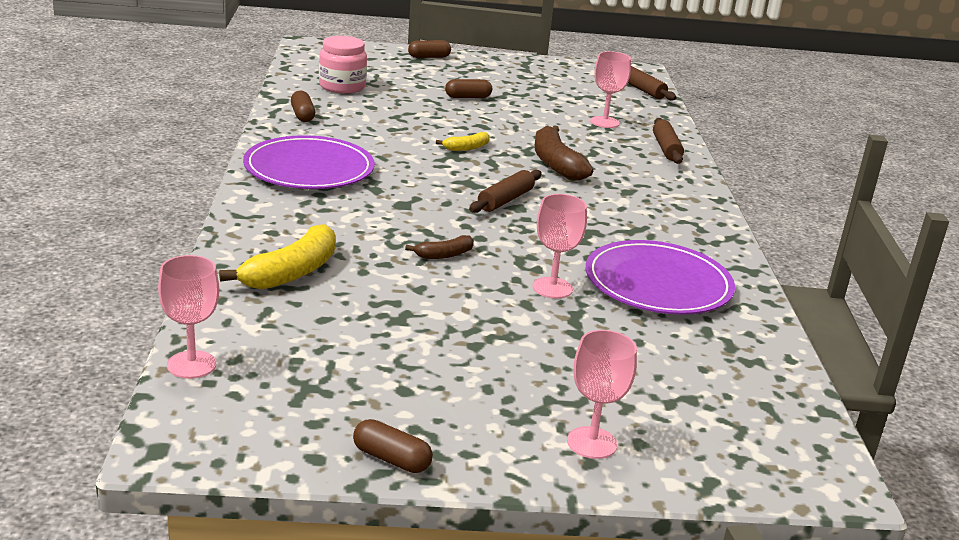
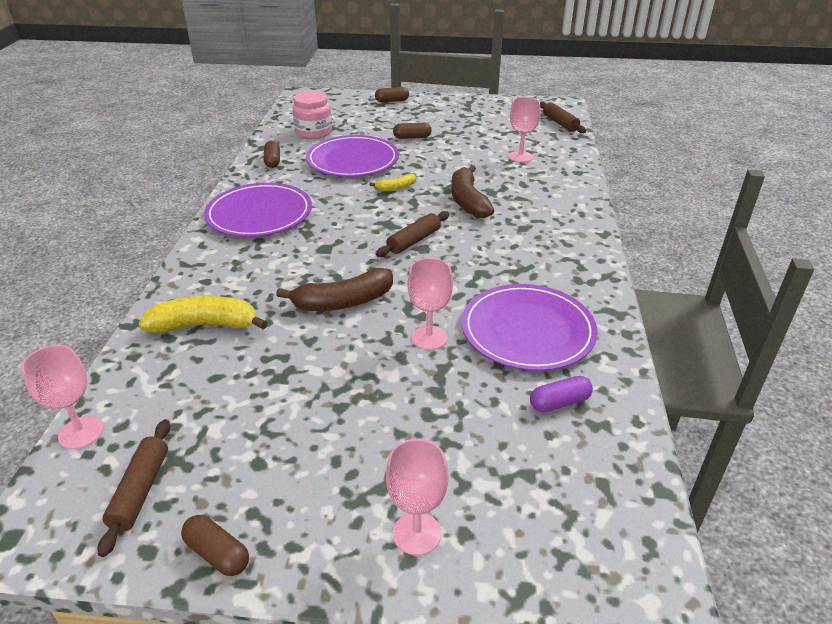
camera: 10 degrees right, 10 degrees up
(291, 273) = (205, 325): yellow banana -> yellow banana turned 135 degrees counterclockwise
(403, 118) = (353, 160): none -> purple plate
(444, 255) = (343, 302): brown banana -> brown banana, size x1.88
(666, 148) = (568, 181): brown rolling pin -> brown rolling pin (140, 490)
(707, 343) = (559, 403): none -> purple capsule

